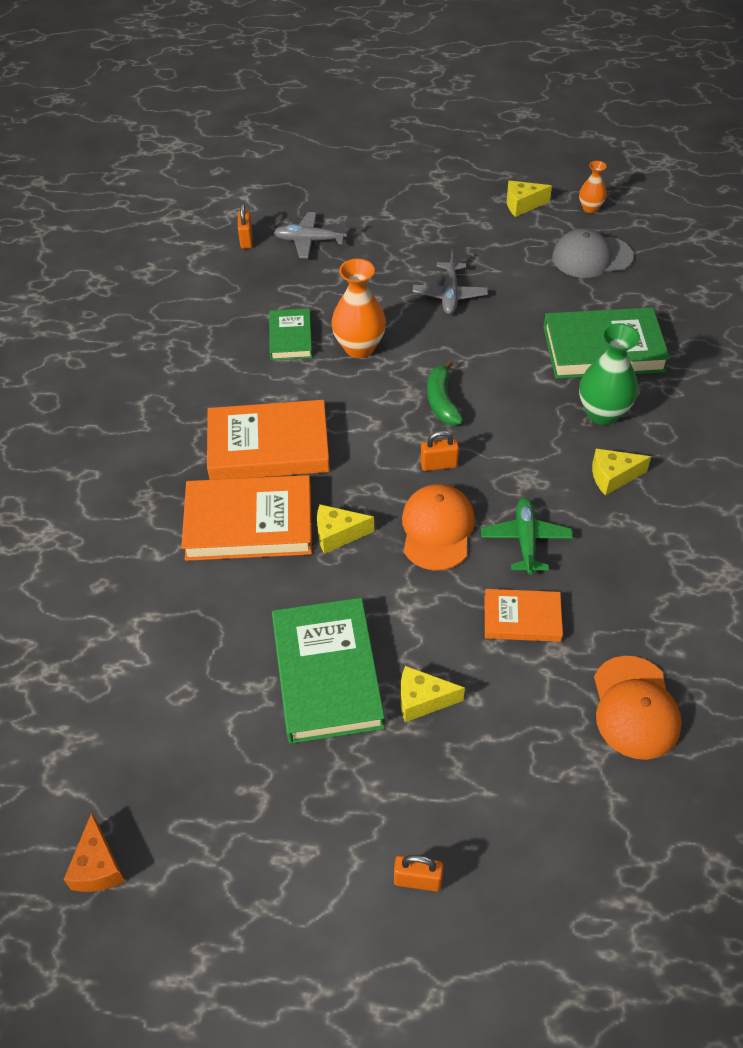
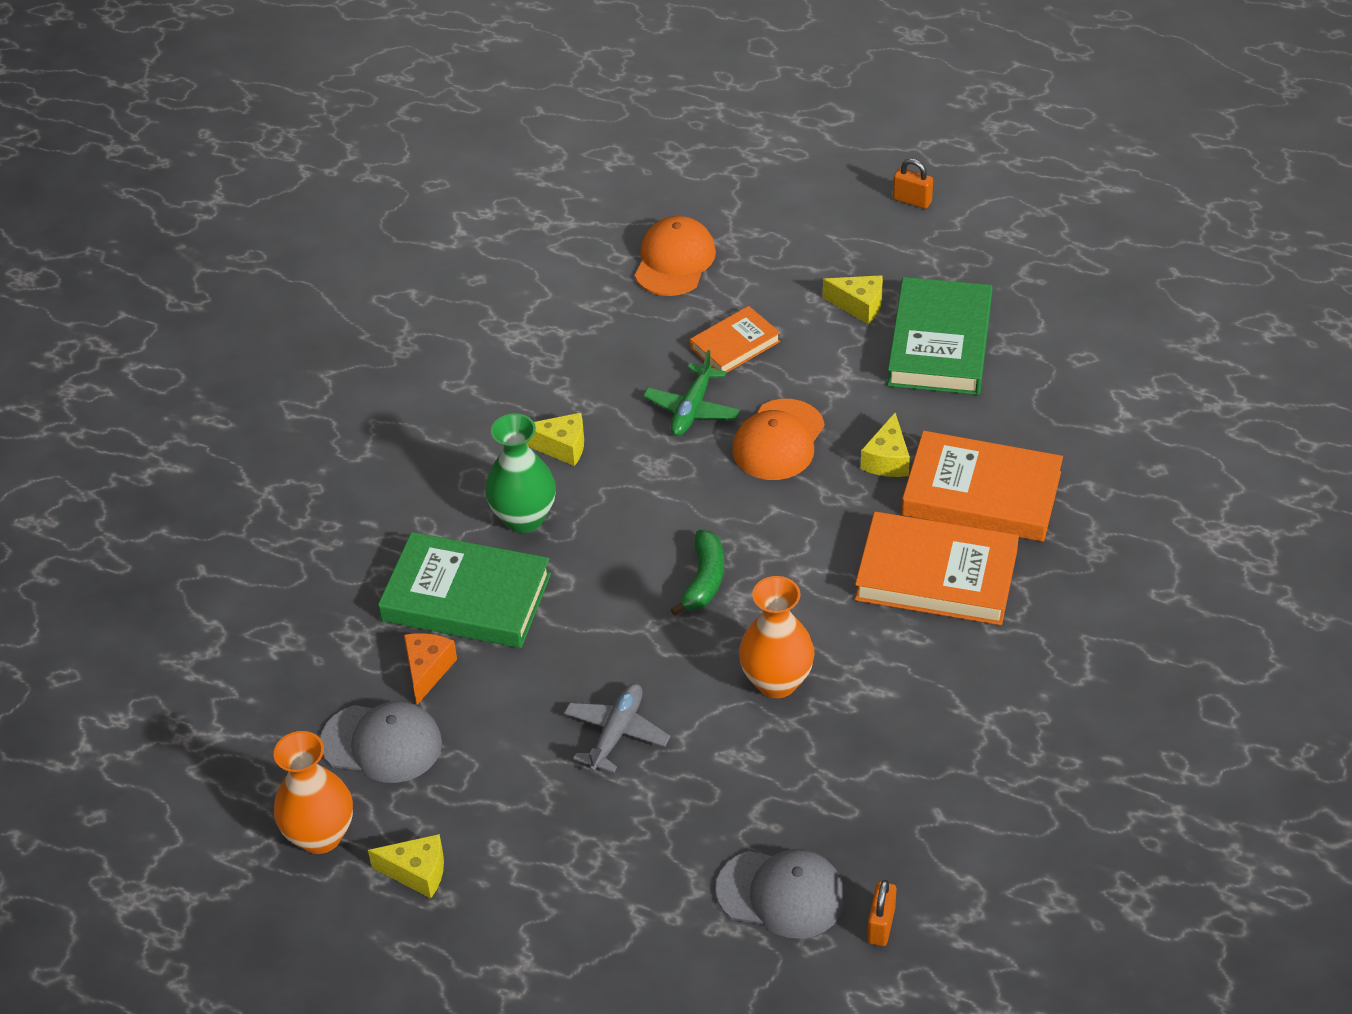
camera: 160 degrees left, 5 degrees down
(98, 866) = (1170, 260): orange cheese -> orange cheese (427, 670)
(290, 337) = (864, 722): green book -> none
(309, 241) = (781, 894): grey plane -> grey cap
(338, 534) = (887, 460): yellow cheese -> yellow cheese turned 90 degrees clockwise
(438, 465) = (745, 506): orange padlock -> none
(522, 618) = (735, 345): orange book -> orange book turned 60 degrees counterclockwise
(590, 208) = (320, 836): orange vase -> orange vase, size x1.78

